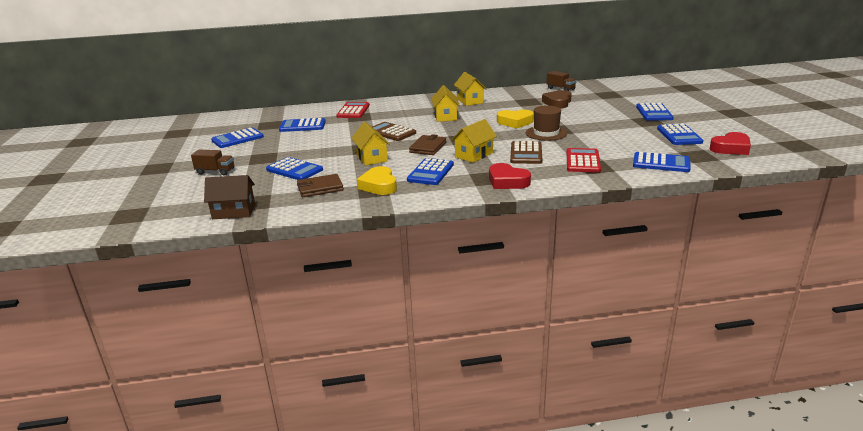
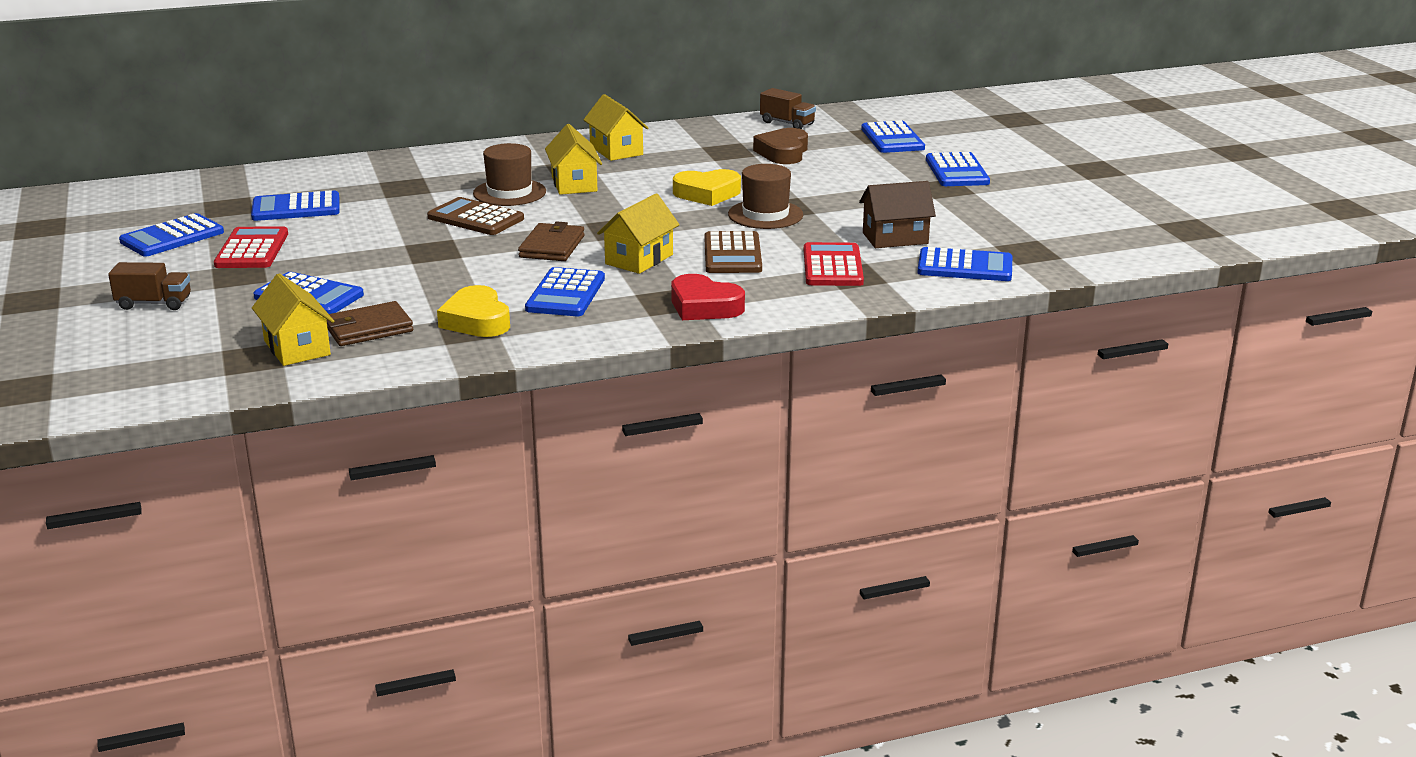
camera: 10 degrees left, 0 degrees up
(234, 212) = (220, 376): brown house -> brown house (895, 238)
(353, 111) = (389, 174): red calculator -> red calculator (252, 249)
(371, 158) = (450, 269): yellow house -> yellow house (297, 348)
(411, 120) = (509, 193): none -> brown hat
(679, 135) = (998, 214): blue calculator -> blue calculator (892, 139)
(731, 148) = (1082, 237): red heart -> none

